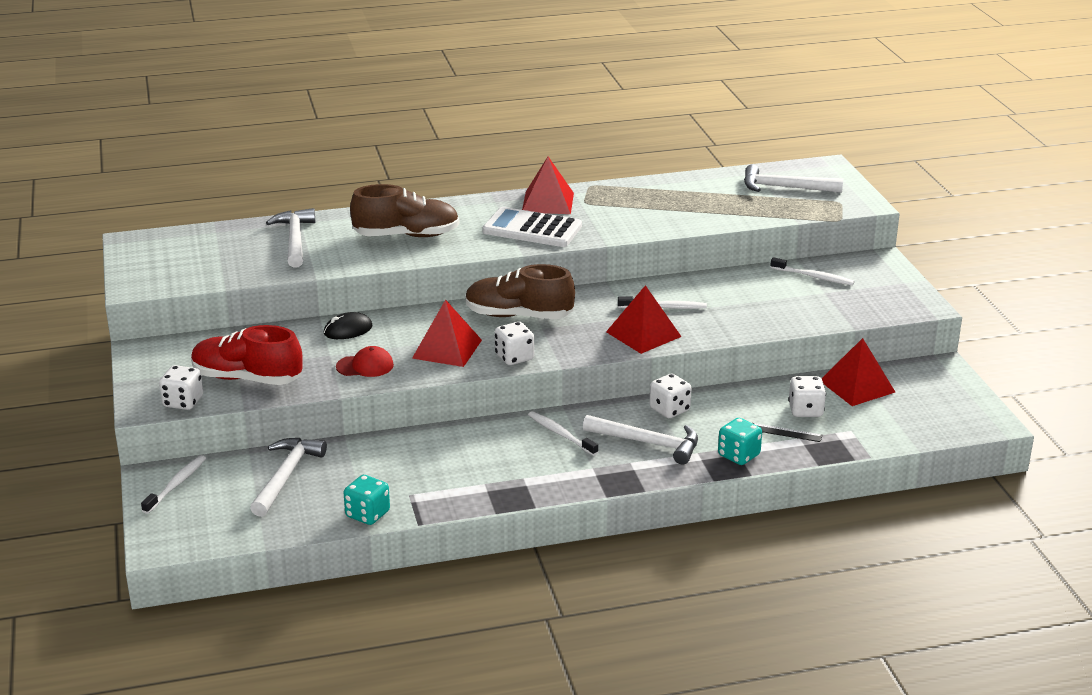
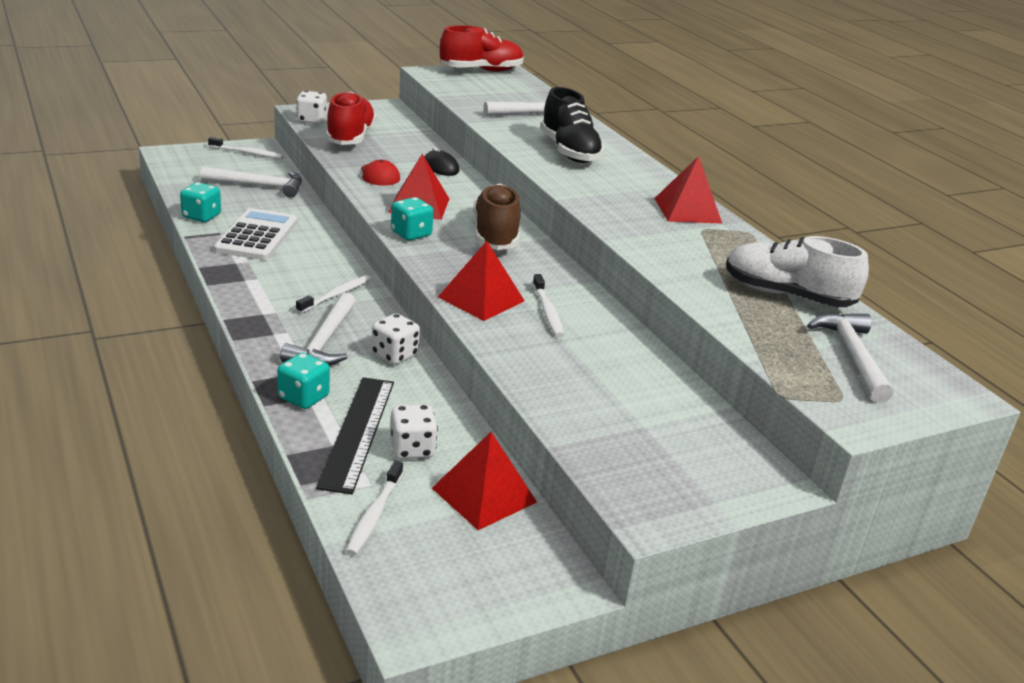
camera: 75 degrees right, 0 degrees up
(137, 255) = (481, 71): none -> red shoe
(406, 235) = (569, 151): brown shoe -> black shoe
(514, 357) = (411, 234): white dice -> turquoise dice
(532, 229) = (618, 203): white calculator -> white calculator (257, 236)
(700, 192) = (787, 295): none -> white shoe
(786, 432) = (357, 432): black ruler -> black ruler, size x2.14
(813, 277) = (685, 419): white toothbrush -> white toothbrush (374, 514)

